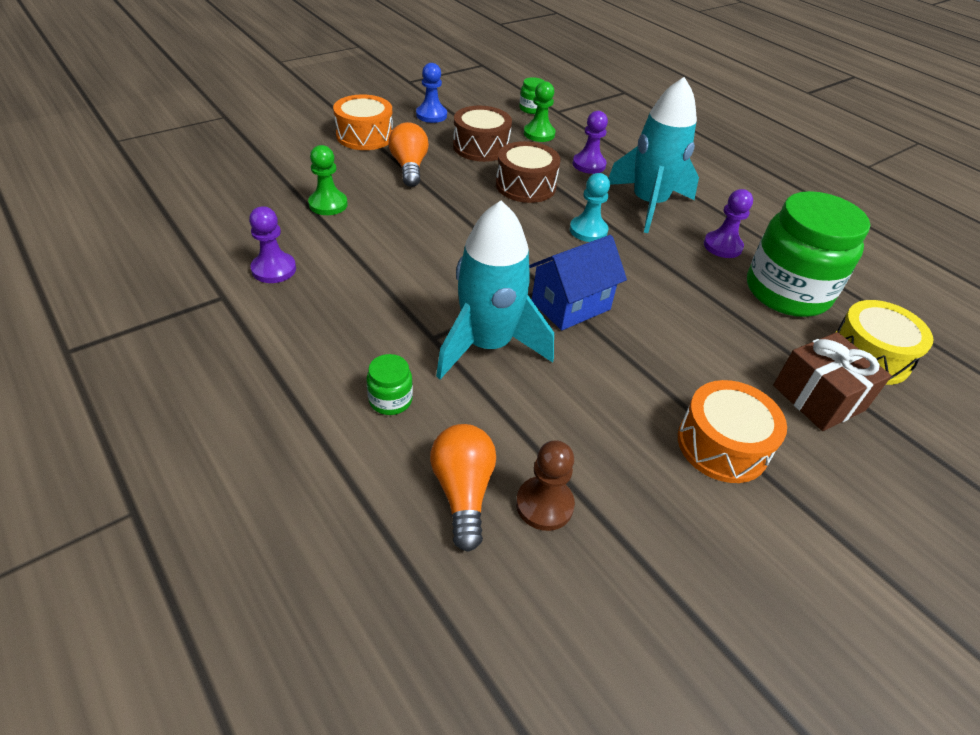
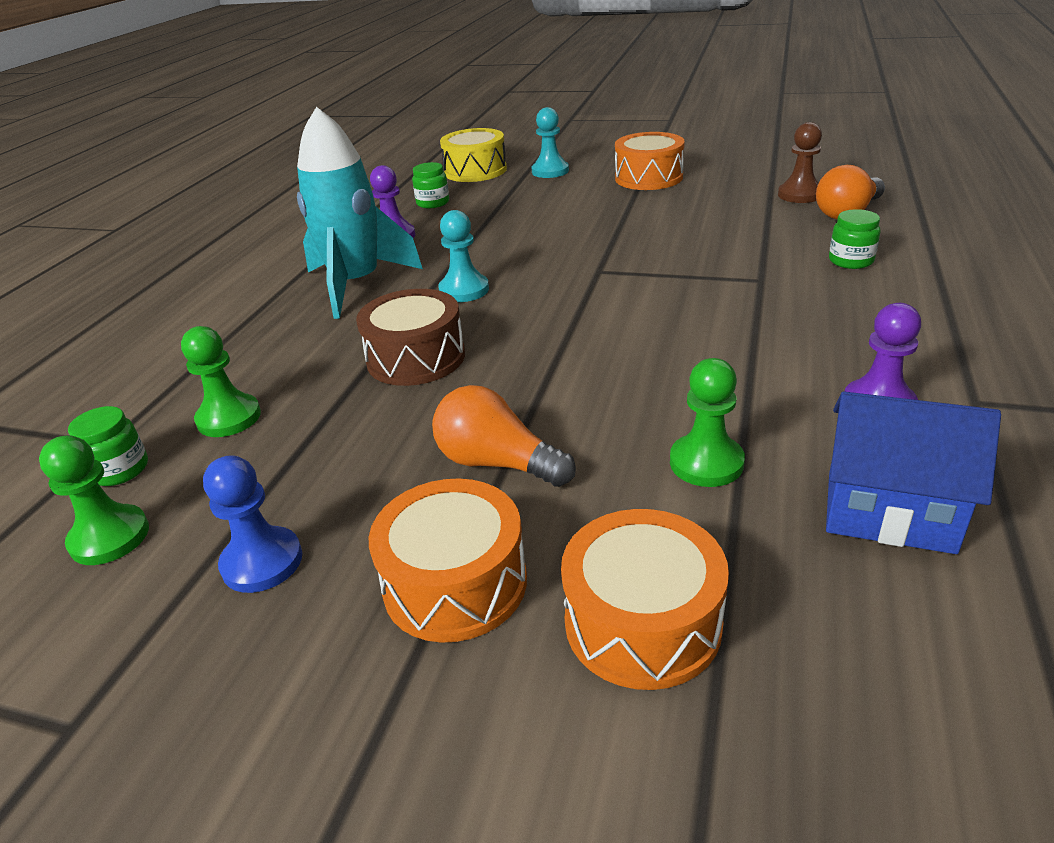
camera: 120 degrees left, 10 degrees down
(294, 153) = (642, 622): none -> orange drum
(409, 167) = (497, 463): orange light bulb -> orange light bulb turned 75 degrees clockwise
(481, 147) = (340, 441): brown drum -> none
(488, 100) = (110, 537): none -> green pawn
(488, 345) = (719, 259): turquoise rocket -> none
(570, 305) = (603, 253): blue house -> blue house (889, 512)
(589, 165) = (295, 346): purple pawn -> none
(787, 292) = (433, 203): green jar -> green jar, size x0.41
(818, 398) = (550, 171): brown gift -> turquoise pawn

